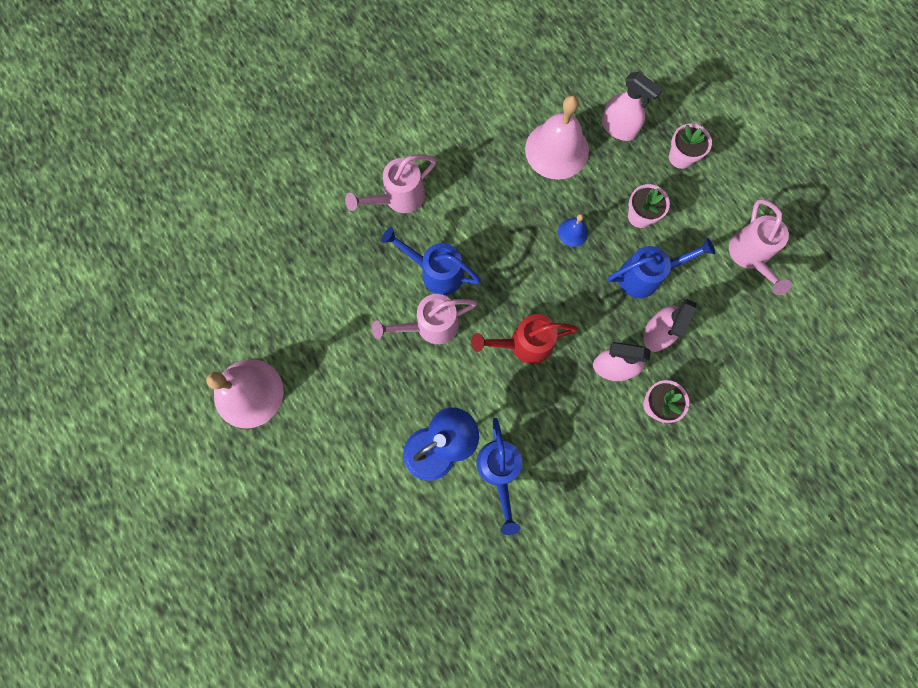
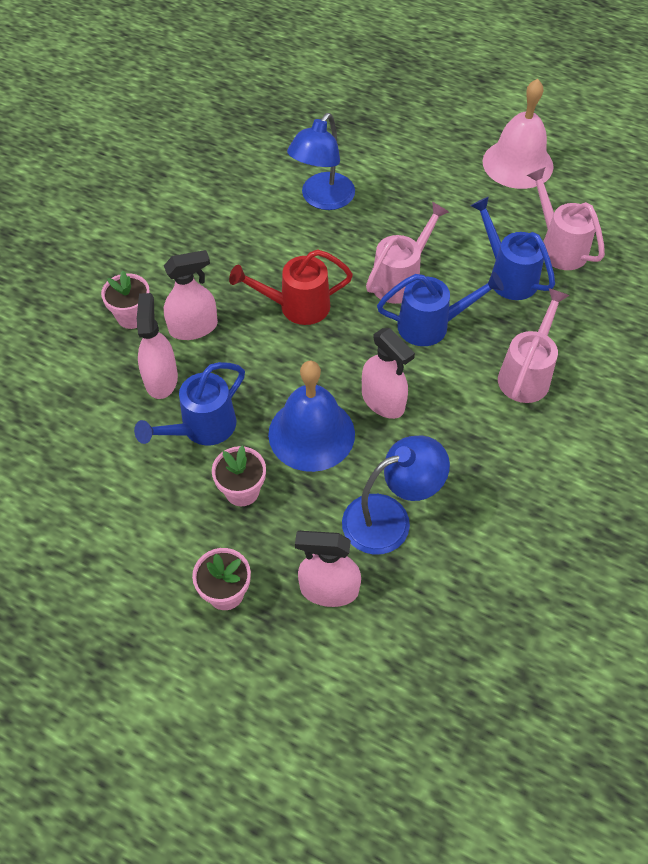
camera: 150 degrees right, 20 degrees down
(499, 471) = (257, 206): blue watering can -> blue watering can (508, 276)
(510, 230) = (383, 401): none -> pink spray bottle
(524, 344) = (297, 306): red watering can -> red watering can turned 150 degrees counterclockwise
(557, 150) = (389, 518): pink bell -> blue lamp
(573, 232) = (311, 434): blue bell -> blue bell, size x2.18
(750, 256) = (84, 511): pink watering can -> pink watering can (559, 247)

